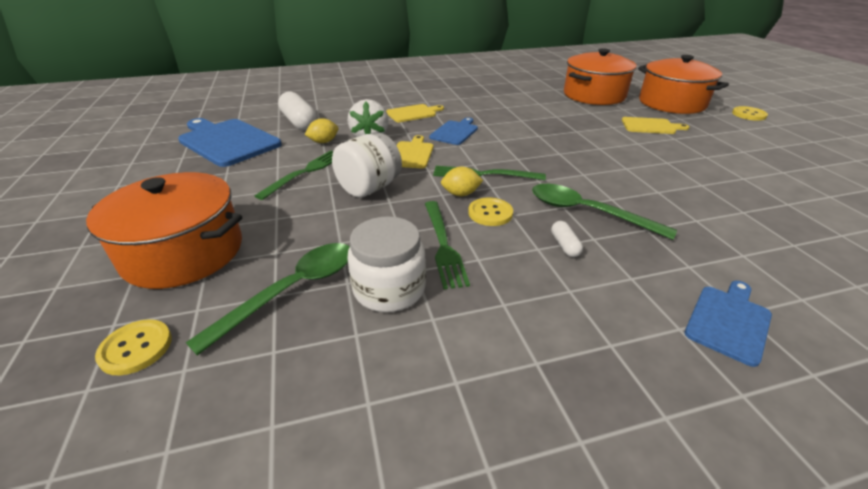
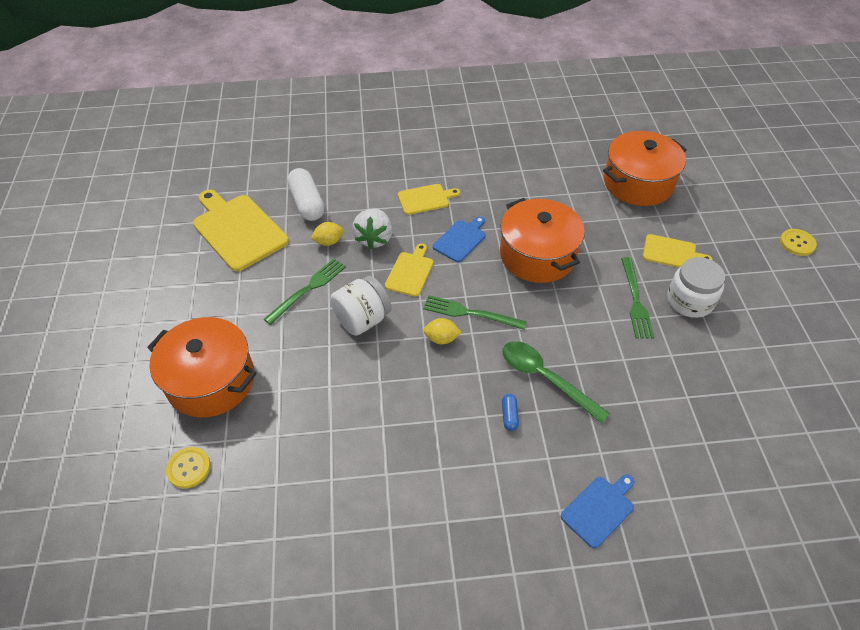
camera: 10 degrees right, 15 degrees up
(227, 141) = (238, 230): blue cutting board -> yellow cutting board
(292, 291) = (290, 432): green spoon -> none
(389, 289) = (360, 441): white jar -> white jar (689, 301)
(443, 245) = (411, 401): green fork -> green fork (635, 301)
(490, 213) = (460, 368): yellow button -> none
(564, 245) = (509, 415): white capsule -> blue capsule
(671, 103) = (721, 210): orange pot -> orange pot (537, 255)

